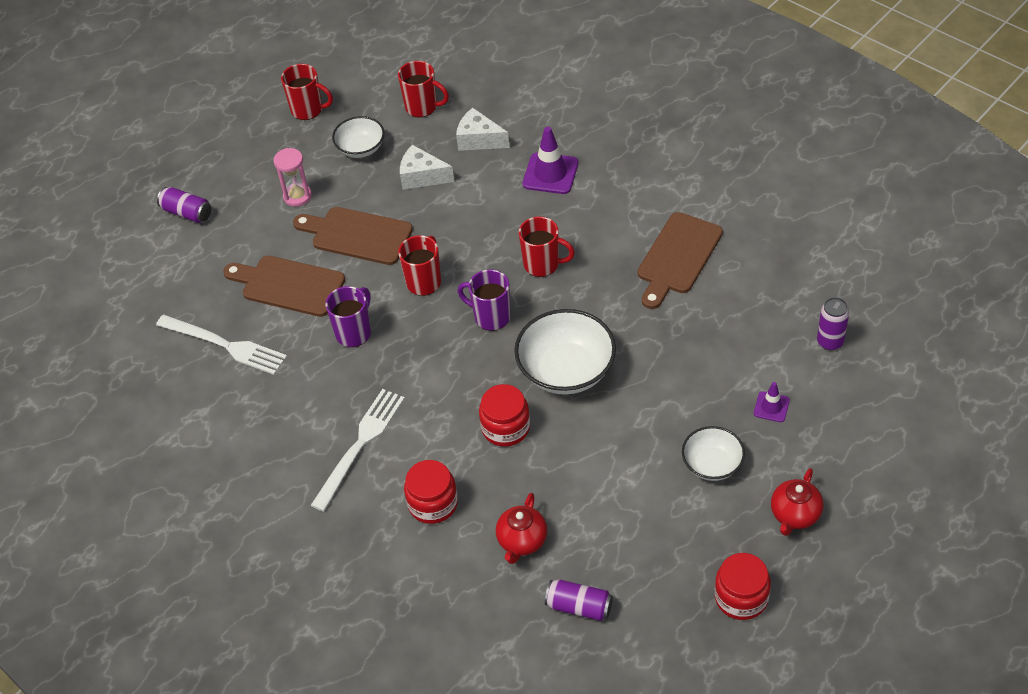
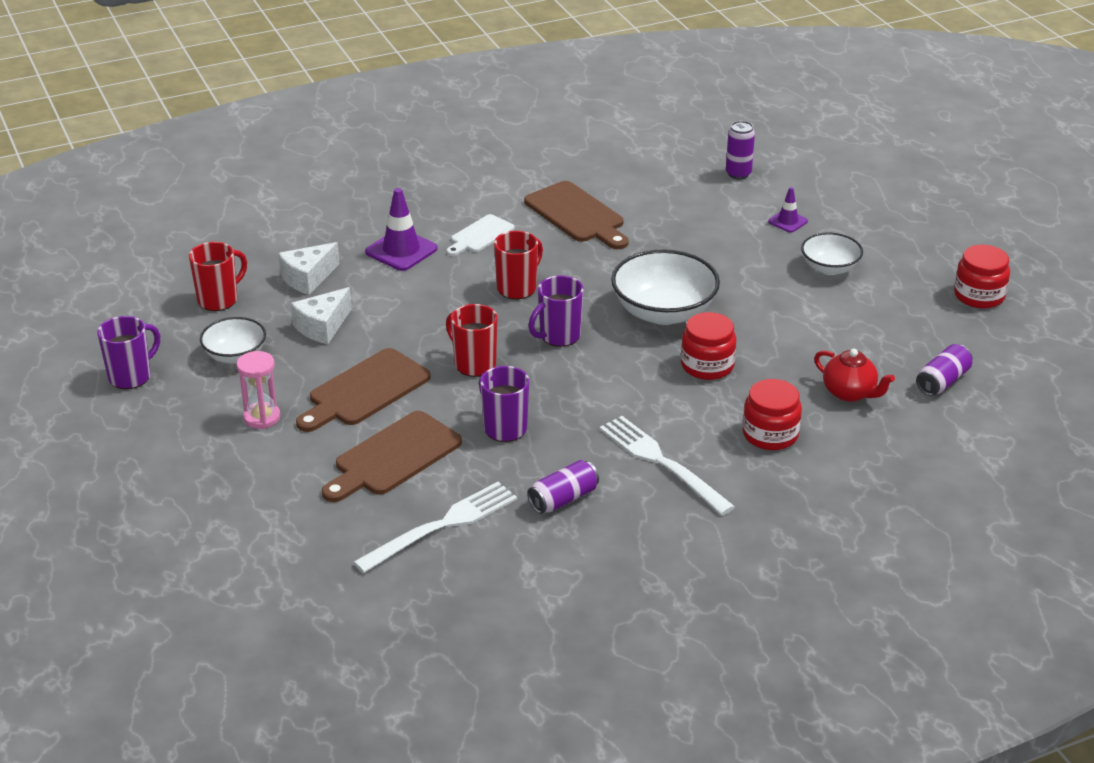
camera: 70 degrees left, 15 degrees down
(187, 212) = (199, 508): purple can -> purple can (563, 499)
(308, 110) = (131, 376): red mug -> purple mug
(603, 210) = (480, 235): none -> white cutting board
(795, 515) = (909, 245): red teapot -> none

